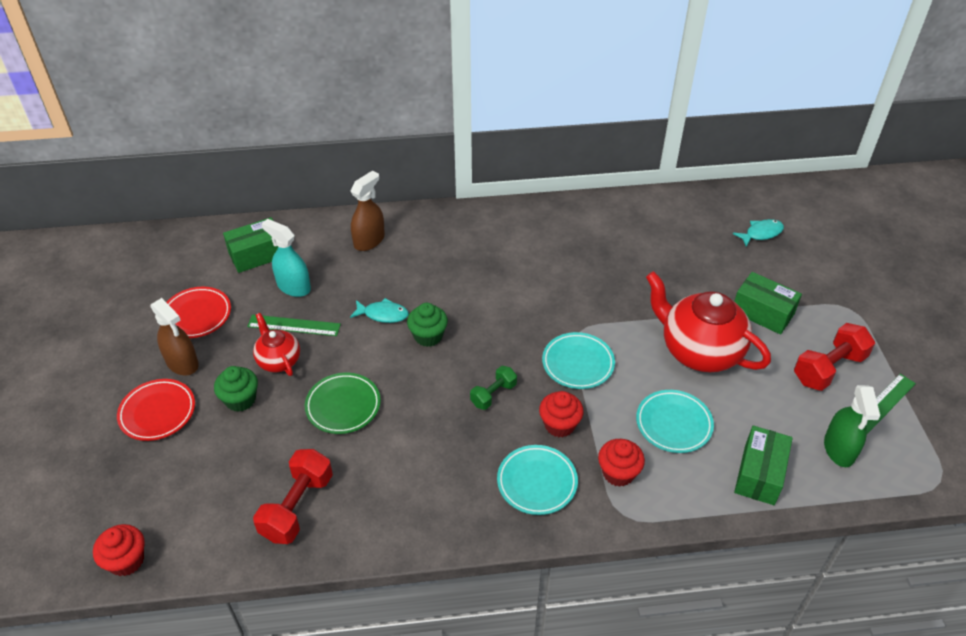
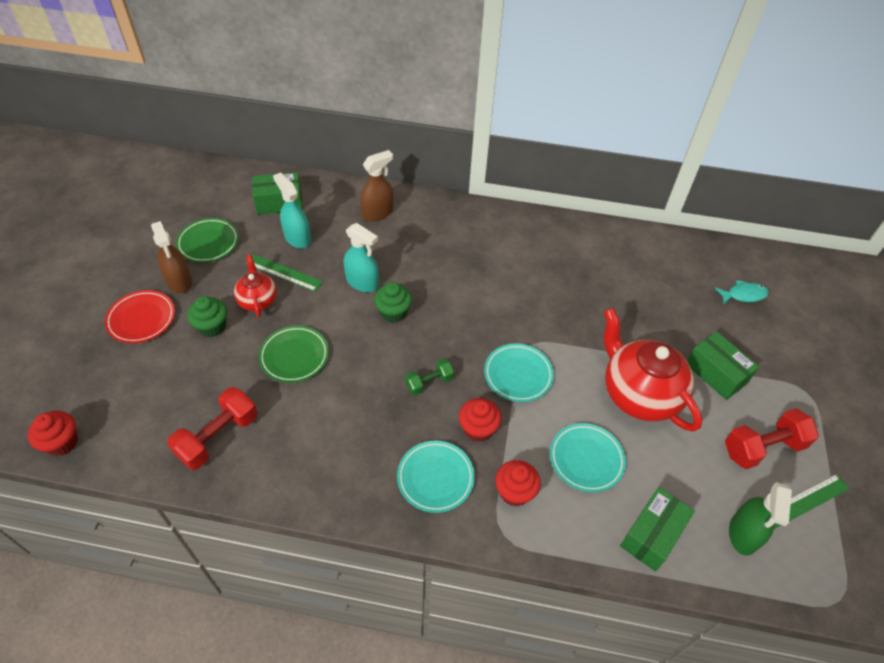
camera: 15 degrees right, 5 degrees up
(197, 315) = (208, 243): red plate -> green plate
(383, 314) = (362, 282): turquoise fish -> turquoise spray bottle

